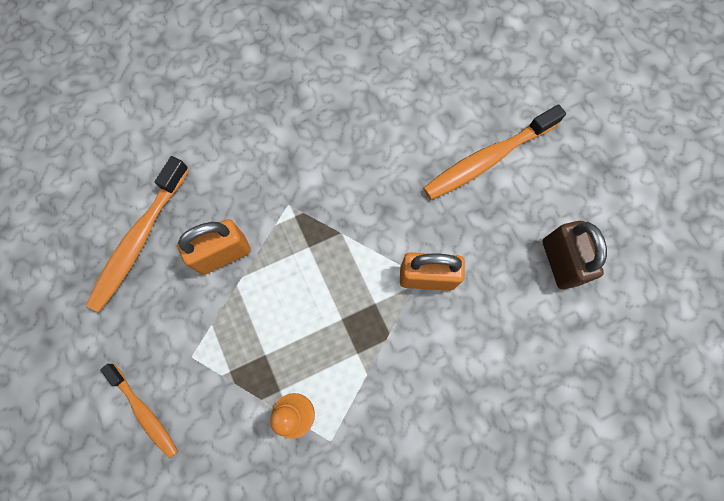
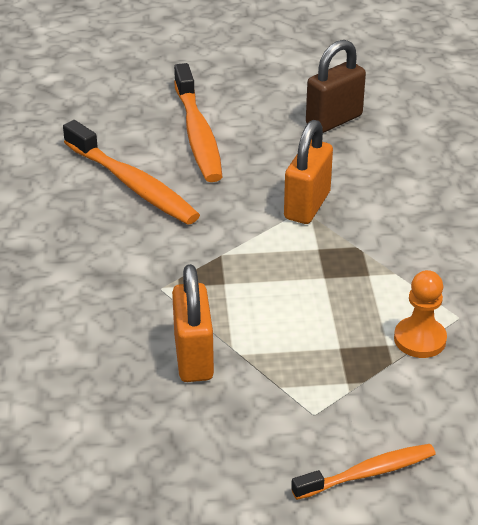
camera: 70 degrees left, 35 degrees down
(139, 240) = (128, 435): orange toothbrush -> orange toothbrush (133, 184)
(559, 262) = (334, 120): brown padlock -> brown padlock turned 45 degrees counterclockwise

